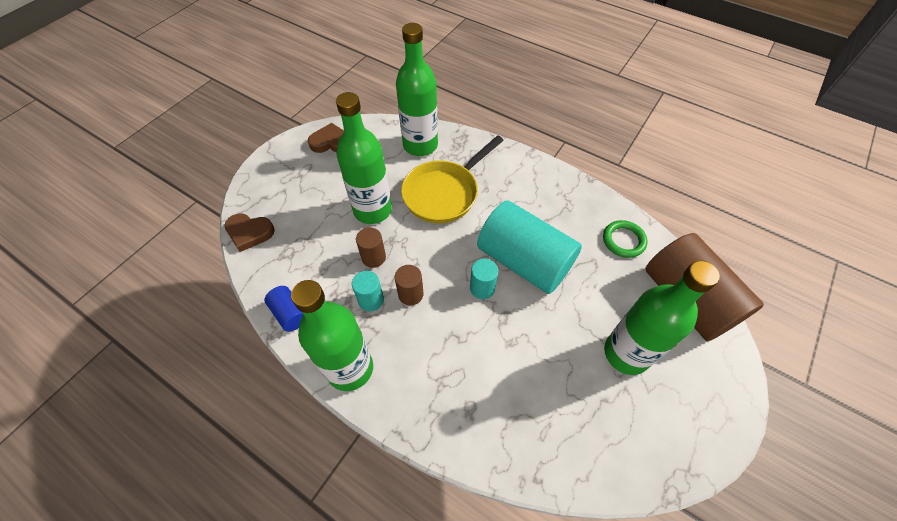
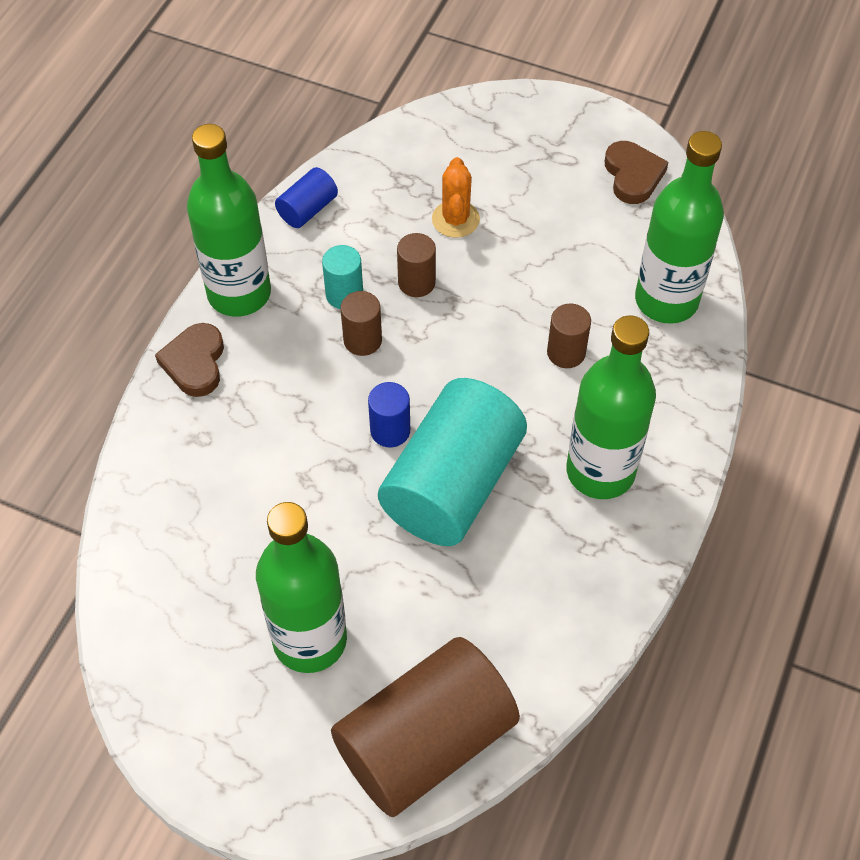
camera: 80 degrees right, 0 degrees up
(249, 233) = (427, 128): brown heart -> brown heart (195, 363)
(331, 229) = (455, 219): none -> orange cactus
(372, 210) = (505, 262): green bottle -> green bottle (600, 471)
(444, 193) = (566, 353): yellow pan -> brown cylinder
(482, 288) = (390, 430): turquoise cylinder -> blue cylinder
(623, 240) = (530, 640): green ring -> none

